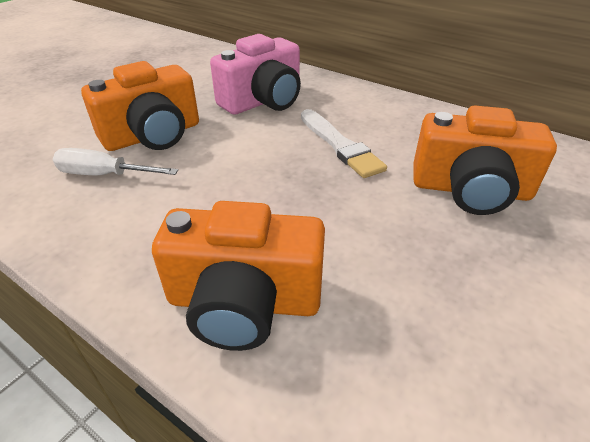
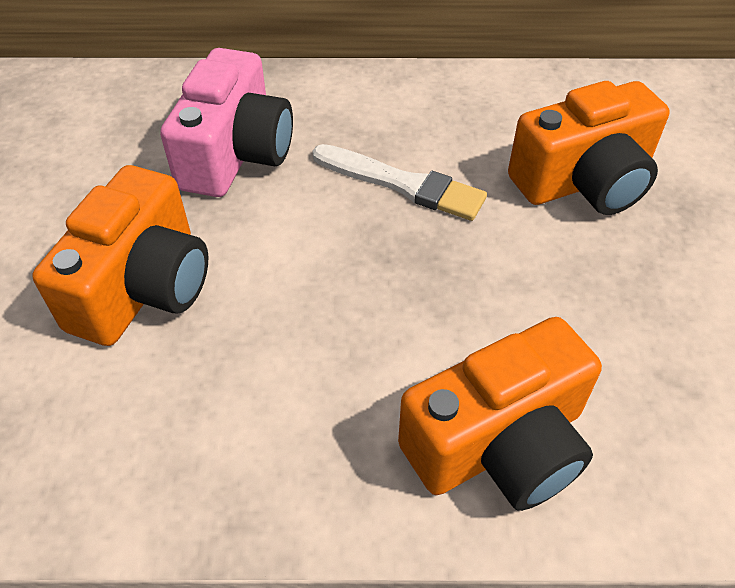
camera: 35 degrees left, 10 degrees up
(103, 175) = (148, 385): white screwdriver -> none

